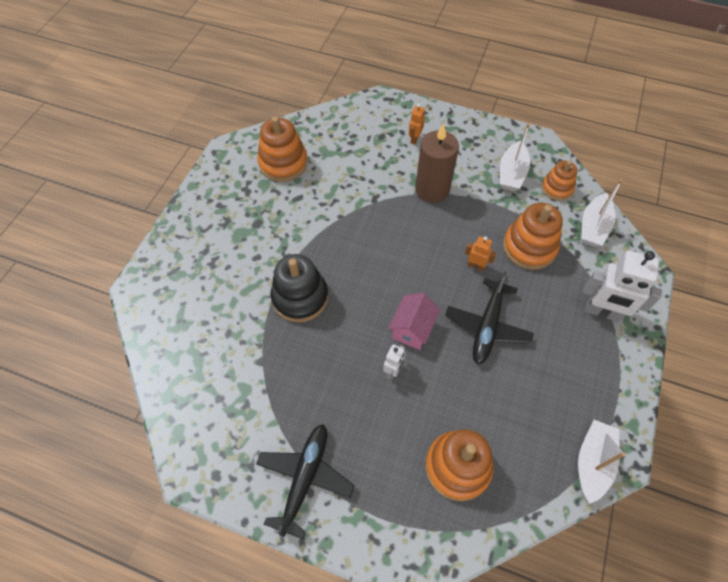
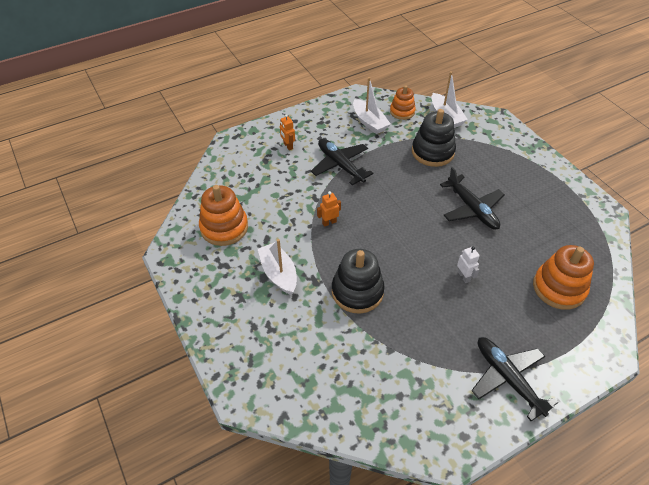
camera: 50 degrees left, 10 degrees down
(412, 329) = (441, 246): pink house -> none
(432, 189) = (340, 165): brown candle -> black plane
(476, 266) = (422, 184): orange robot -> orange robot (329, 222)
(529, 247) = (432, 152): orange stacking toy -> black stacking toy
(592, 462) = (600, 224): white boat -> white boat (279, 273)
(602, 312) = (507, 153): white robot -> none

